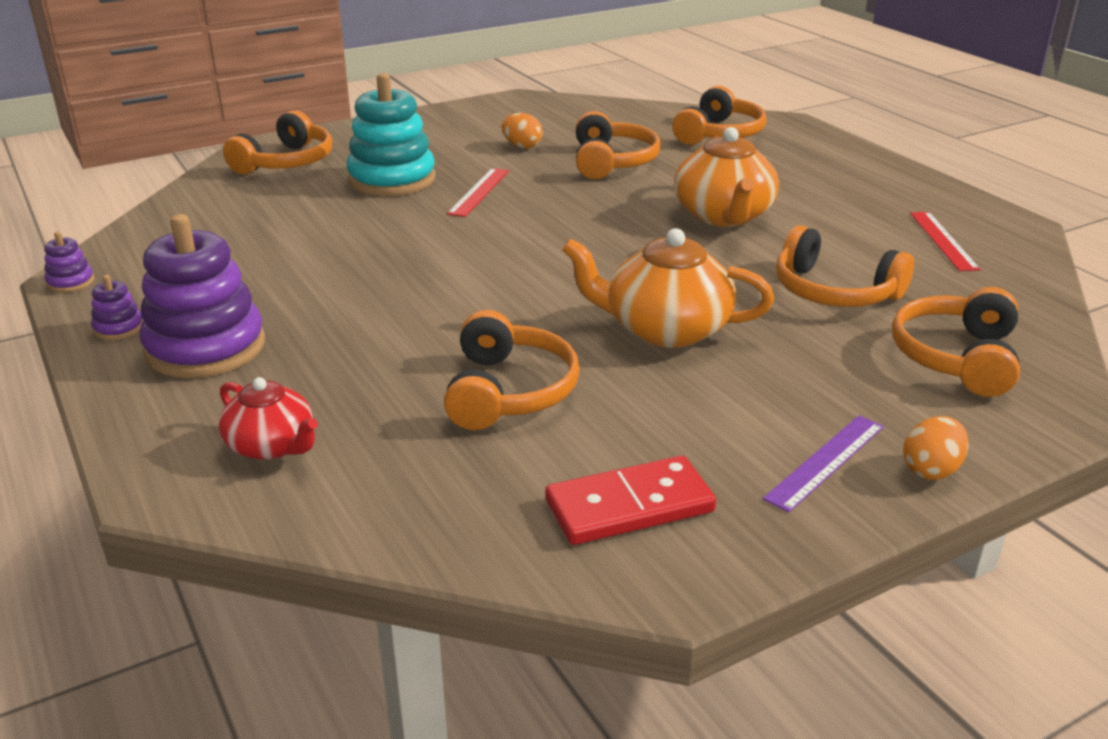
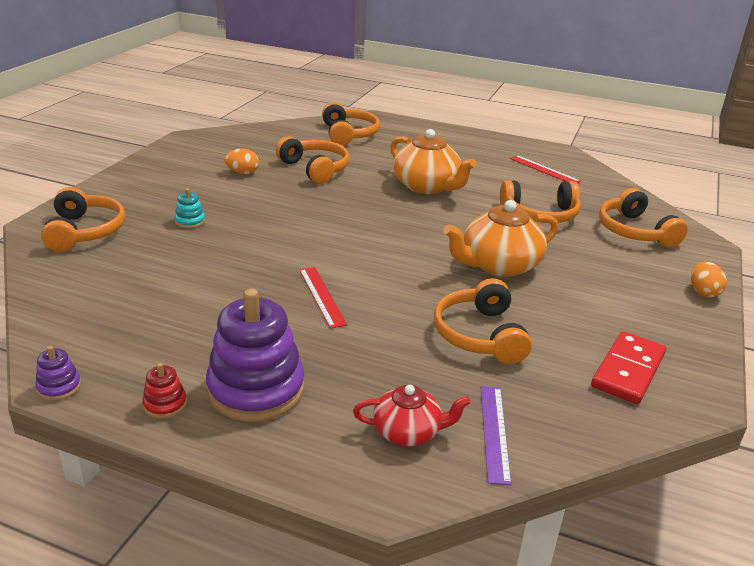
camera: 40 degrees left, 0 degrees up
(119, 328) = (165, 404): purple stacking toy -> red stacking toy
(392, 179) = (190, 221): turquoise stacking toy -> turquoise stacking toy, size x0.43
(479, 192) = (264, 213): red ruler -> red ruler (322, 296)
(508, 391) = (480, 335): orange headphones -> orange headphones turned 150 degrees counterclockwise
(825, 461) = (664, 307): purple ruler -> purple ruler (494, 432)

